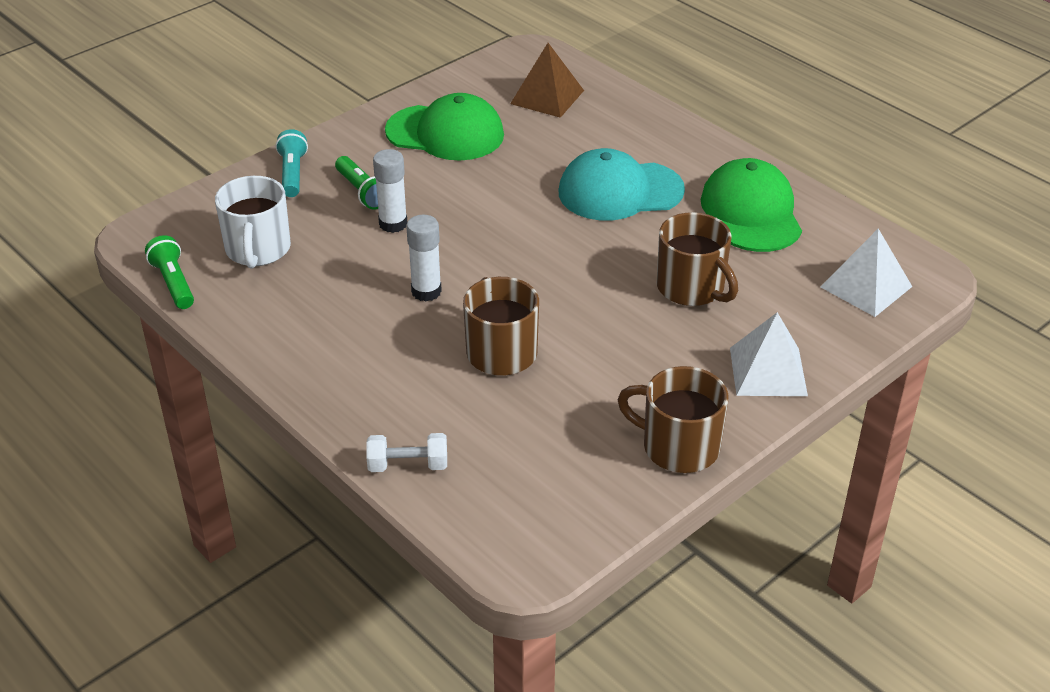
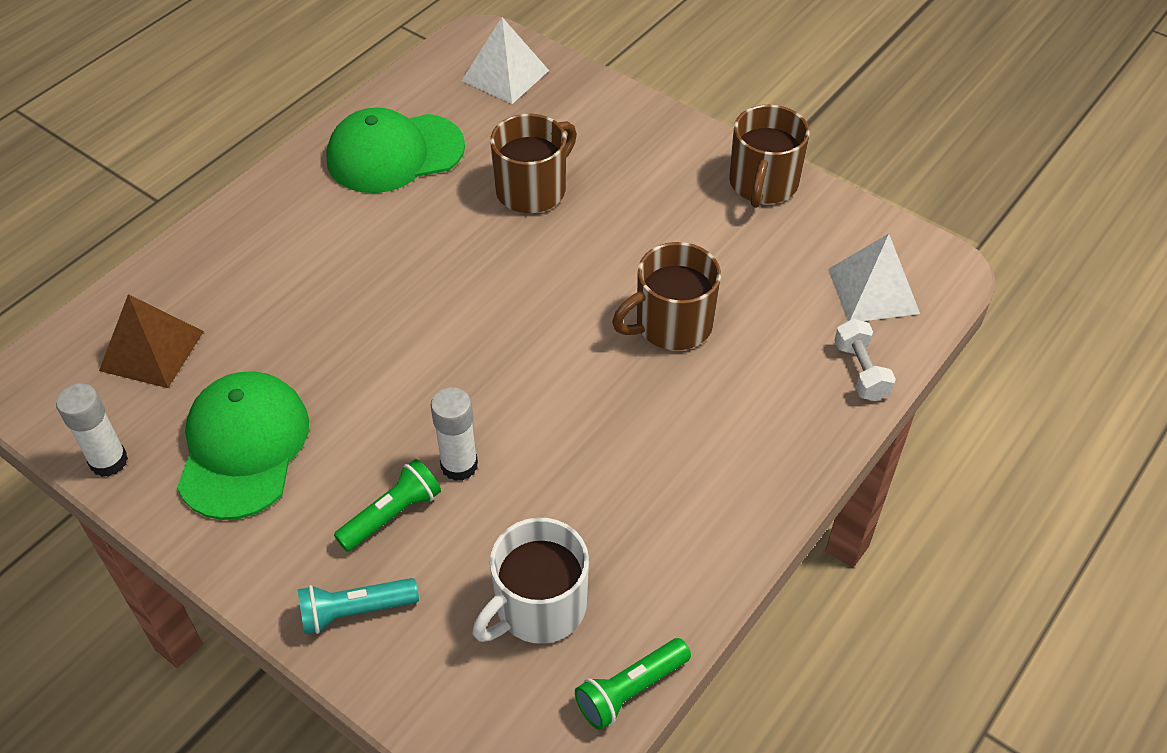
camera: 100 degrees left, 10 degrees up
(258, 249) = (538, 606): white mug -> white mug turned 150 degrees clockwise
(426, 291) = (586, 406): white glue stick -> white glue stick (109, 461)
(620, 191) = (366, 259): turquoise cap -> none
(768, 371) = (644, 133): white pyramid -> white pyramid (873, 291)

